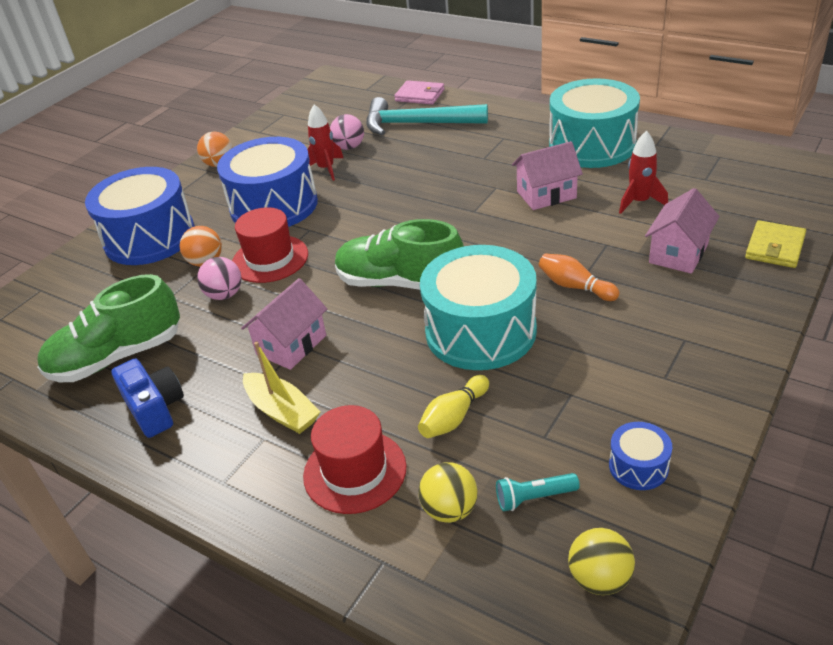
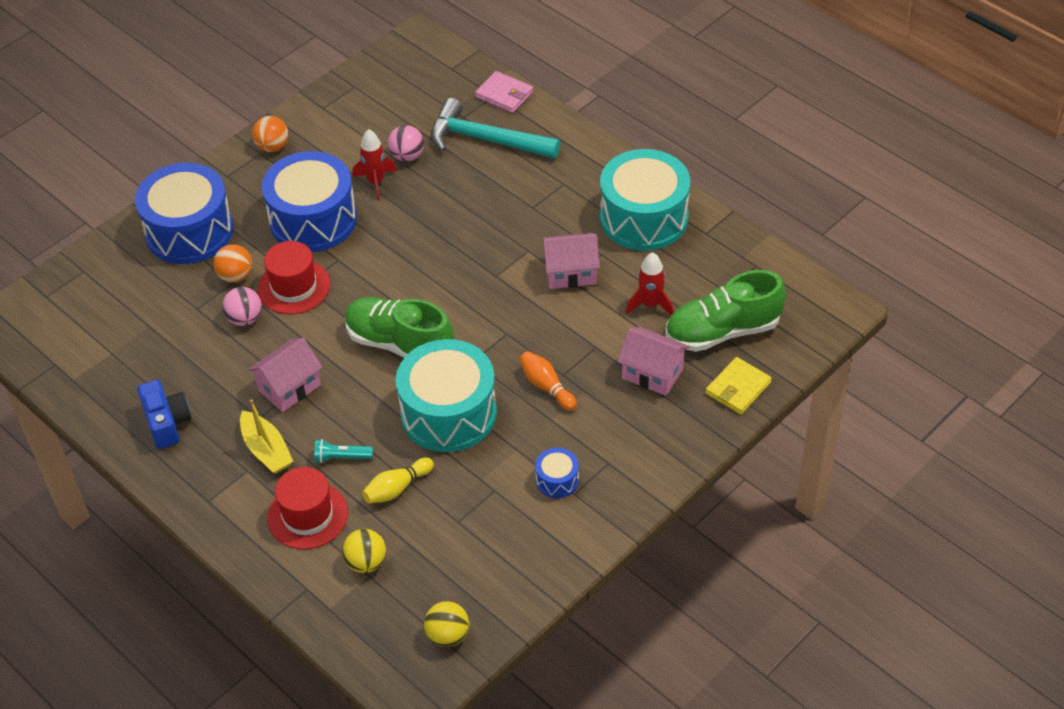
camera: 10 degrees right, 10 degrees up
(117, 357) = (143, 363): green shoe -> green shoe (722, 331)
(534, 498) = (429, 568): turquoise flashlight -> turquoise flashlight (341, 457)
(638, 466) = (515, 562): blue drum -> blue drum (557, 480)
(678, 253) = (652, 373): pink house -> pink house turned 75 degrees clockwise

